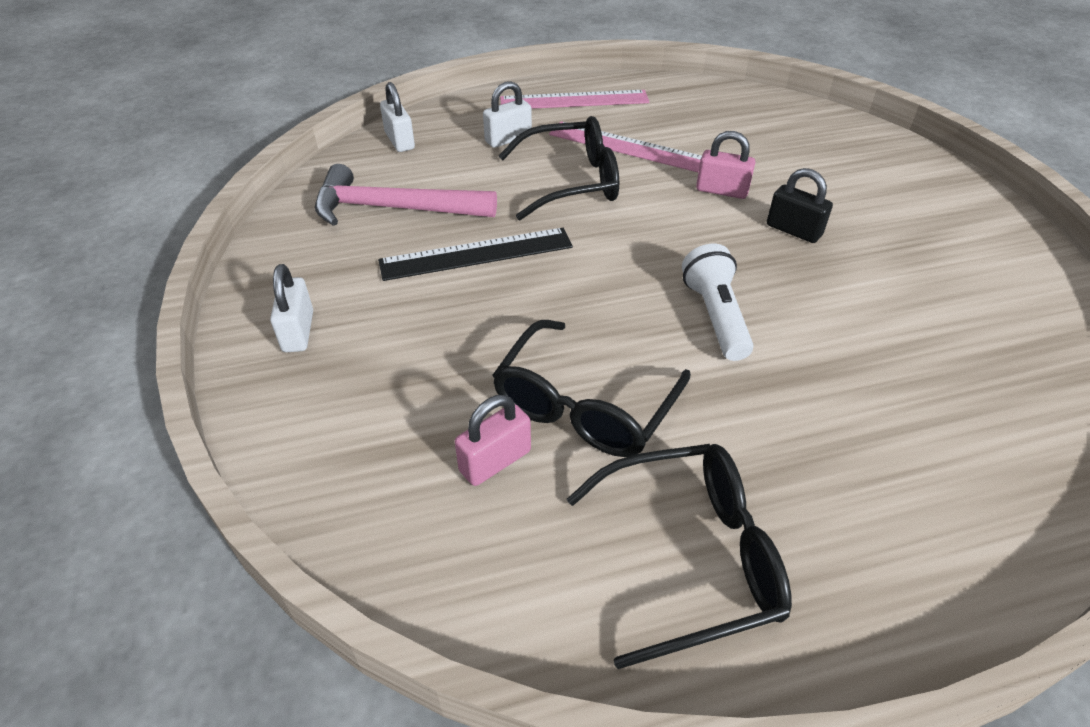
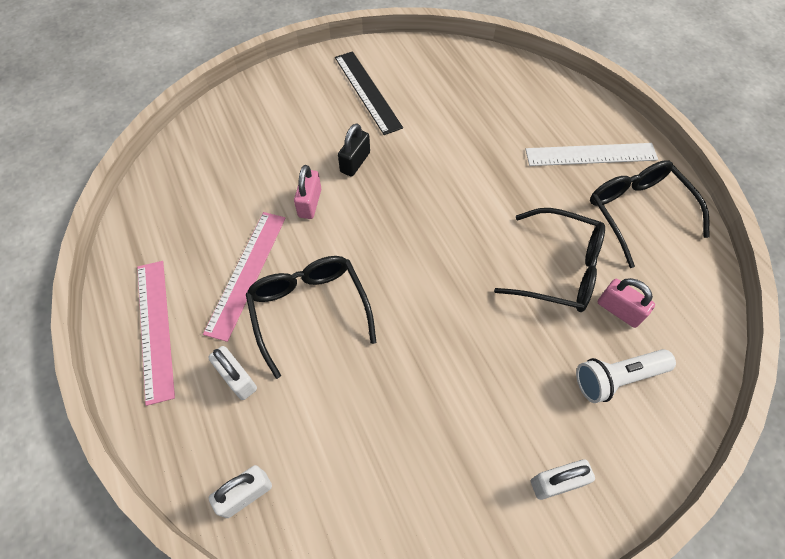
camera: 100 degrees left, 15 degrees up
(393, 208) = (374, 458): pink hammer -> none
(476, 254) = (427, 366): black ruler -> black ruler (367, 91)
(715, 316) = (458, 205): white flashlight -> white flashlight (617, 378)
(842, 522) = (591, 154): none -> white ruler

